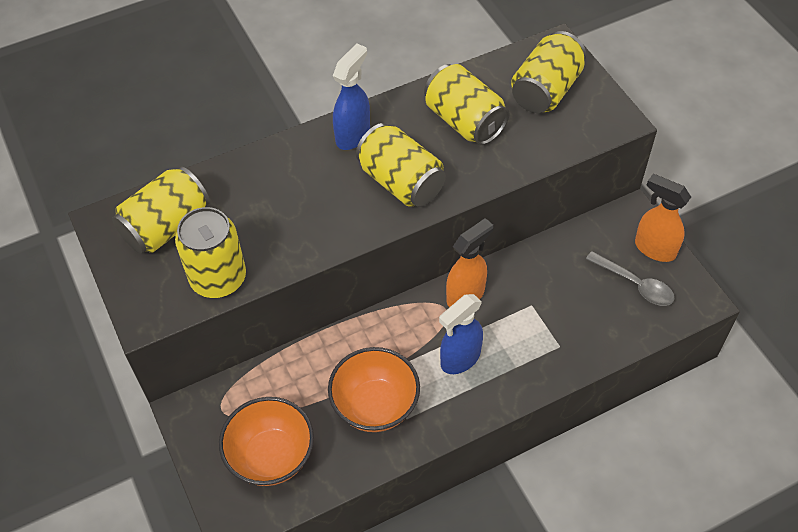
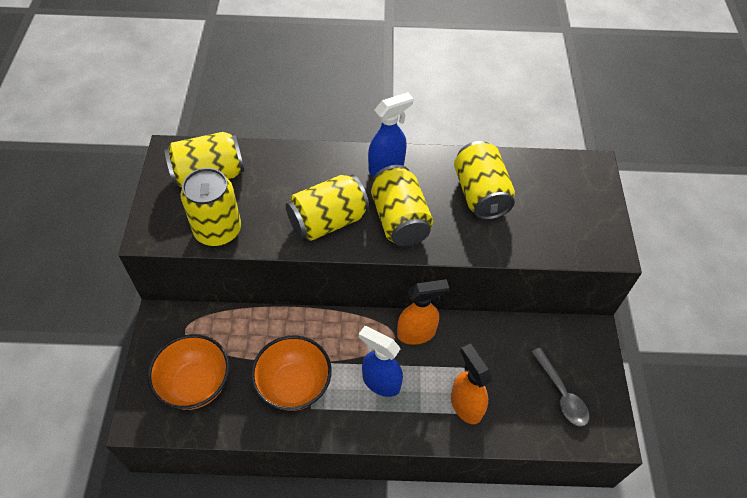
camera: 25 degrees right, 0 degrees up
(460, 359) = (380, 382): blue spray bottle -> blue spray bottle turned 45 degrees clockwise
(546, 90) = (563, 198): yellow can -> yellow can (328, 221)
(654, 248) = (596, 371): orange spray bottle -> orange spray bottle (465, 405)

